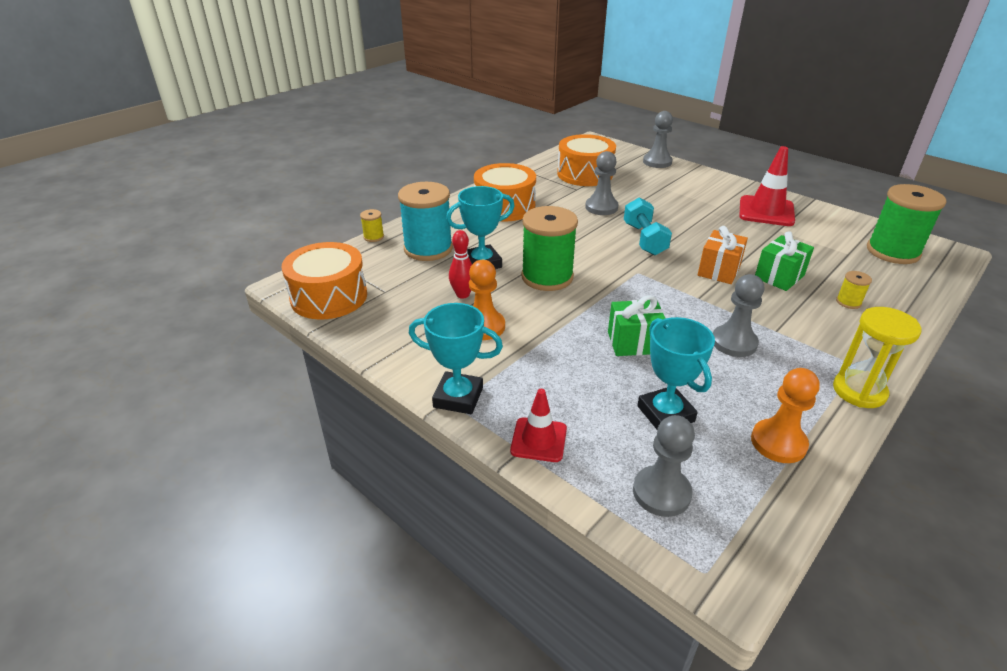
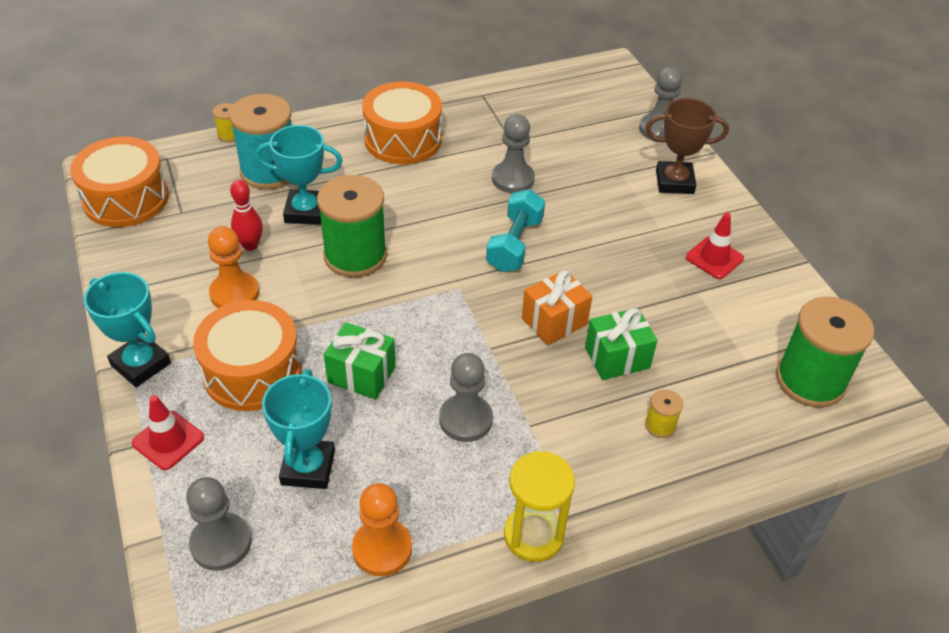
camera: 25 degrees right, 10 degrees up
(585, 174) = (545, 119): orange drum -> orange drum (252, 371)
(697, 183) = (674, 182): none -> brown trophy
(766, 211) = (714, 258): red traffic cone -> red traffic cone, size x0.63

